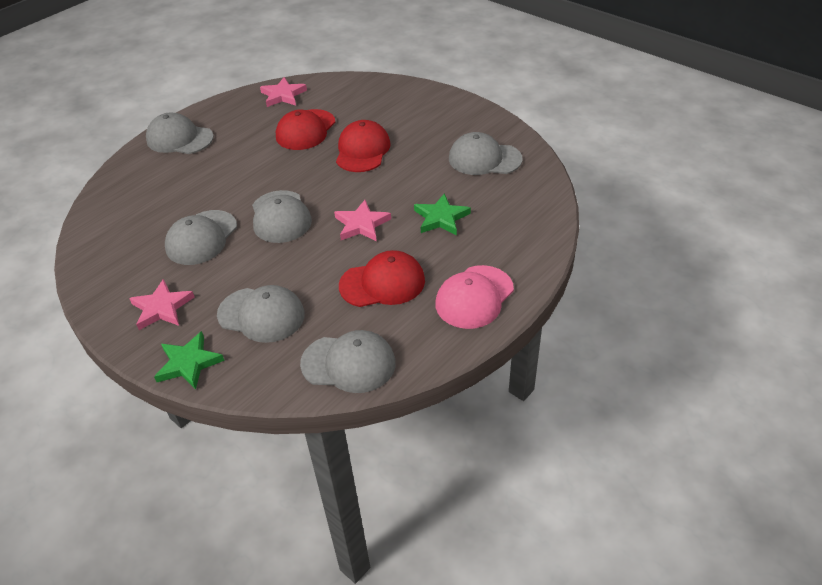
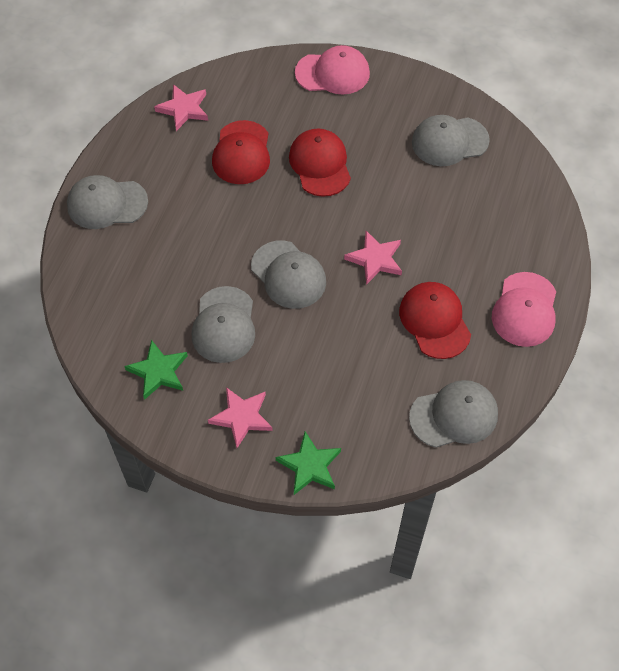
camera: 25 degrees left, 15 degrees up
(261, 315) = (343, 392): grey cap -> none
(382, 283) = (434, 321): red cap -> red cap turned 75 degrees counterclockwise
(415, 96) = (332, 73): none -> pink cap
(441, 218) = (447, 228): green star -> green star (158, 371)

